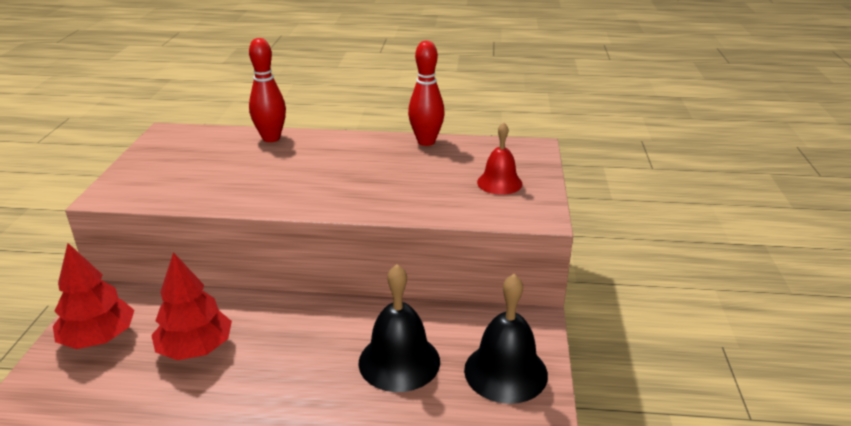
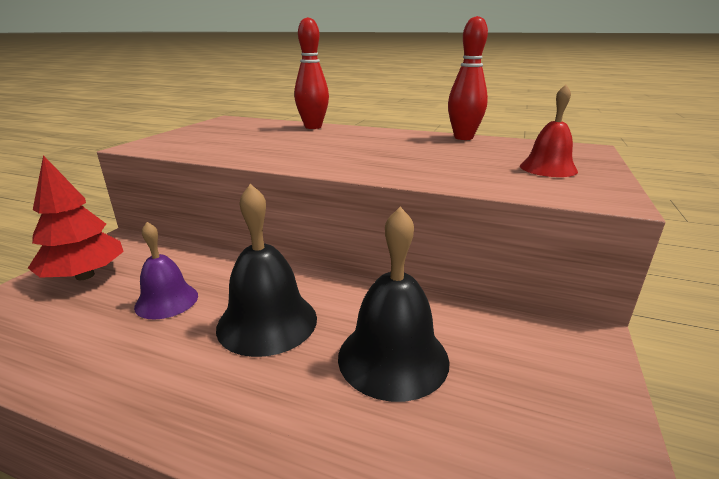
camera: 15 degrees right, 5 degrees down
(196, 348) = (166, 301): red tree -> purple bell
(505, 372) = (547, 402): black bell -> black bell (267, 322)

